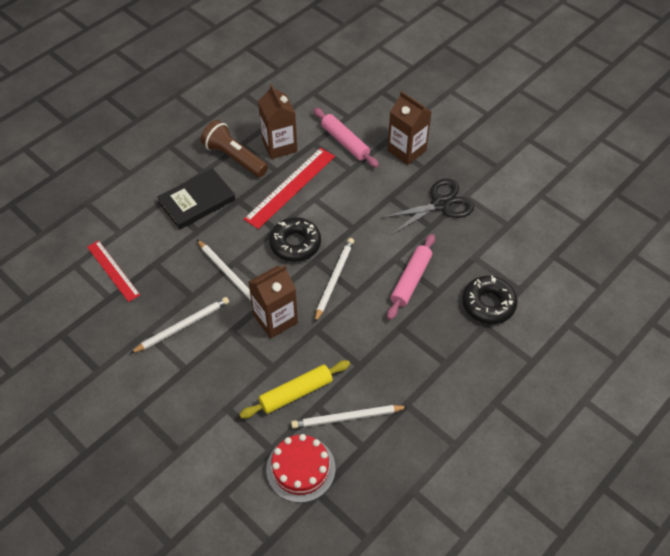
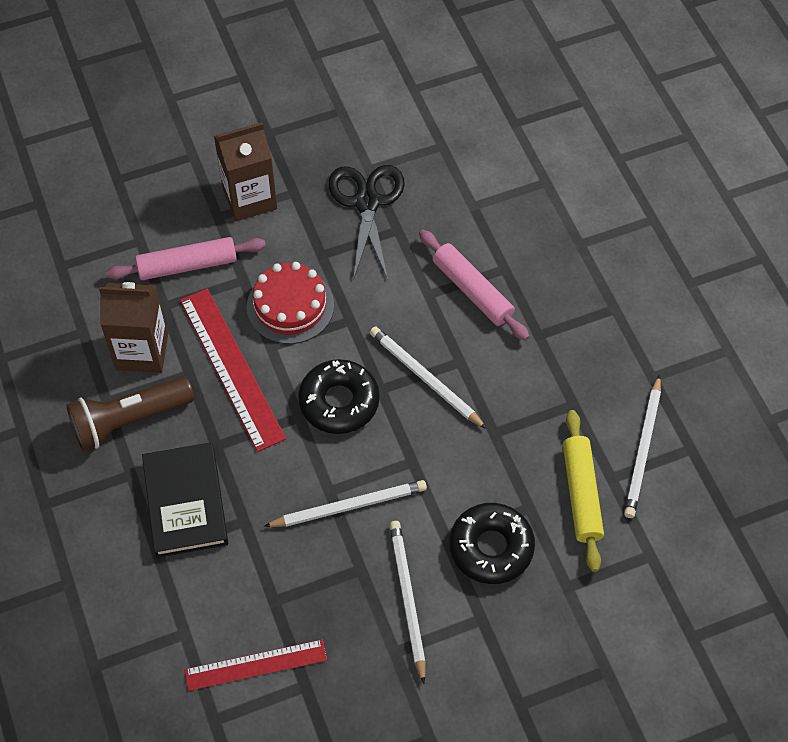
camera: 65 degrees left, 5 degrees up
(275, 319) = (454, 475): brown carton -> none
(300, 468) = (691, 531): red cake -> red cake (290, 306)
(488, 304) = (551, 224): black donut -> black donut (491, 548)

